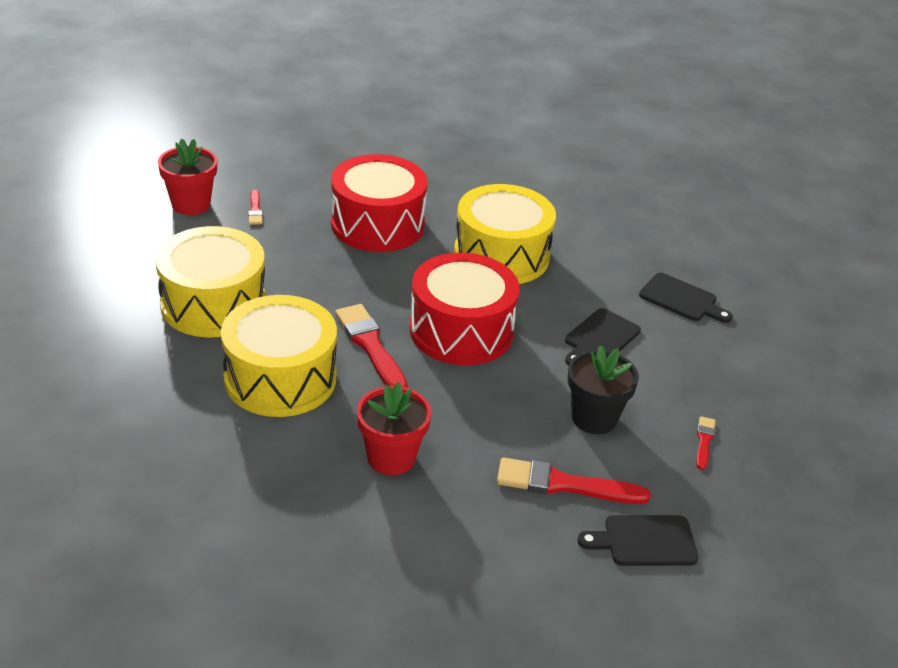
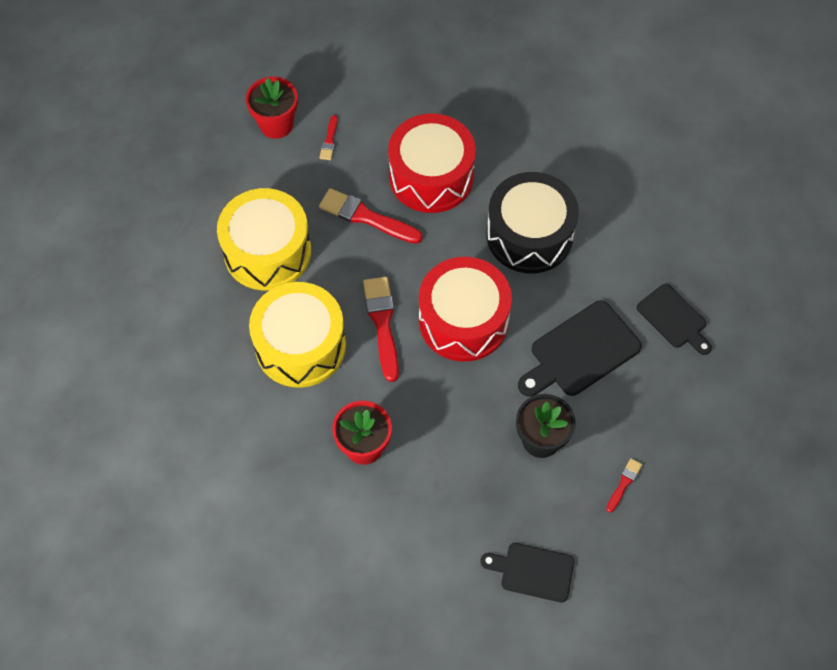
camera: 20 degrees right, 25 degrees up
(501, 256) = (529, 235): yellow drum -> black drum
(564, 484) = (490, 502): red brush -> red brush (366, 217)
(600, 338) = (581, 351): black cutting board -> black cutting board, size x1.54

